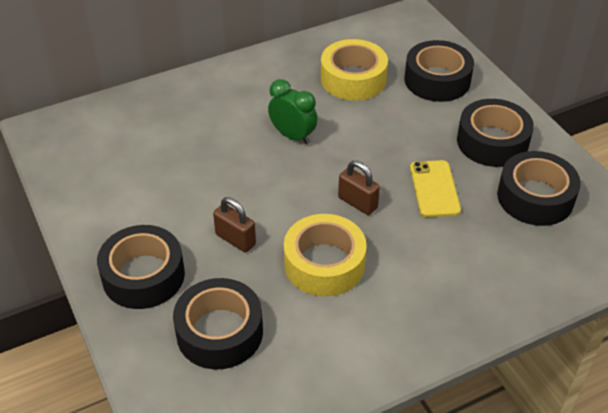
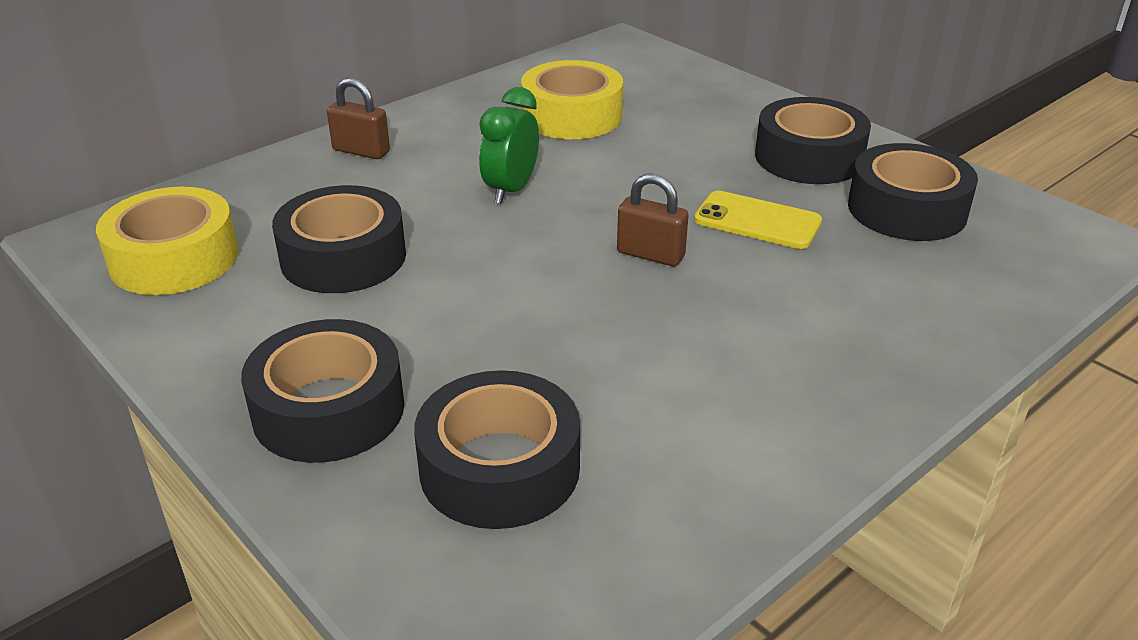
camera: 15 degrees left, 10 degrees down
(235, 239) = (473, 332): brown padlock -> brown padlock (361, 151)
(293, 136) = (511, 190): green clock -> green clock turned 90 degrees counterclockwise
(324, 264) = (636, 340): yellow tape -> yellow tape (174, 259)
(434, 189) = (757, 221): yellow phone -> yellow phone turned 45 degrees counterclockwise
(437, 80) = (693, 103): black tape -> black tape (343, 257)

